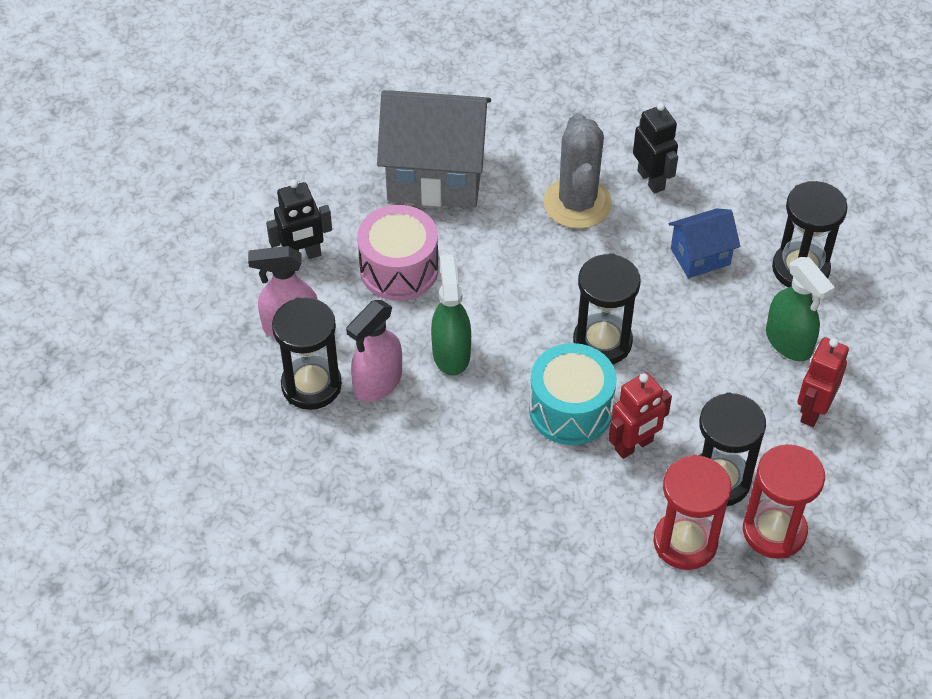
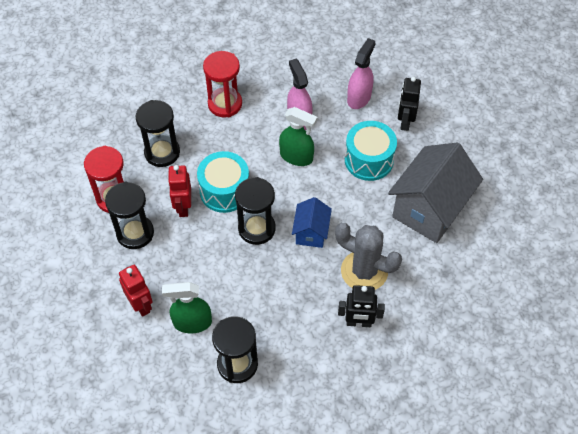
camera: 120 degrees right, 5 degrees up
(311, 385) = (316, 91): black hourglass -> black hourglass (162, 152)
(399, 269) = (369, 160): pink drum -> turquoise drum
(700, 256) = (282, 313): blue house -> blue house (311, 232)
(774, 531) = (89, 240): red hourglass -> red hourglass (225, 104)

